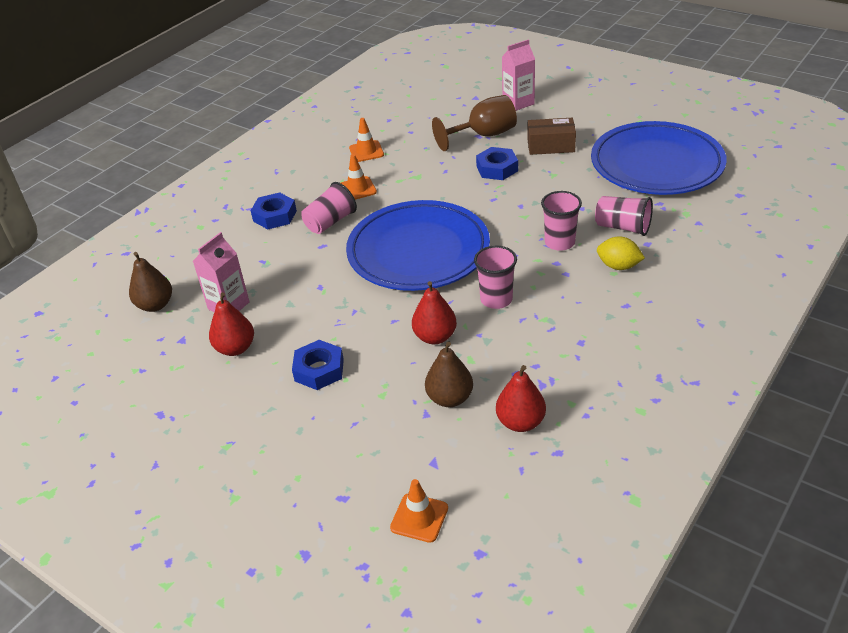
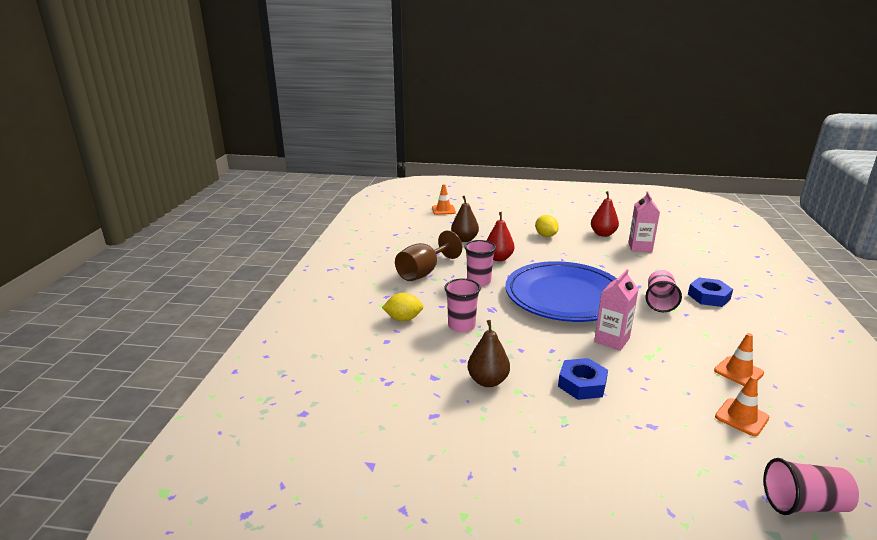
camera: 150 degrees right, 15 degrees down
(155, 305) = (681, 240): brown pear -> brown pear (488, 381)
(319, 370) = (546, 236): blue nut -> yellow lemon
(357, 189) = (682, 331): orange traffic cone -> orange traffic cone (741, 417)
(483, 135) = (646, 428): brown goblet -> brown goblet (423, 272)
(518, 103) = (669, 509): pink carton -> pink carton (612, 340)
(520, 422) = (420, 239): red pear -> none
(551, 146) = (552, 432): brown box -> none
(623, 227) = (414, 350): pink cup -> pink cup (803, 504)
(656, 164) = (408, 434): blue plate -> none

